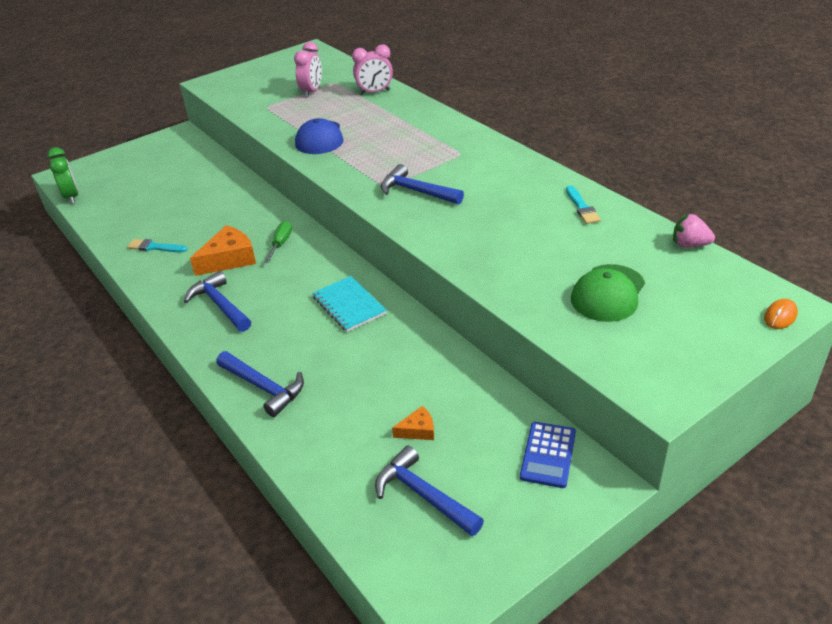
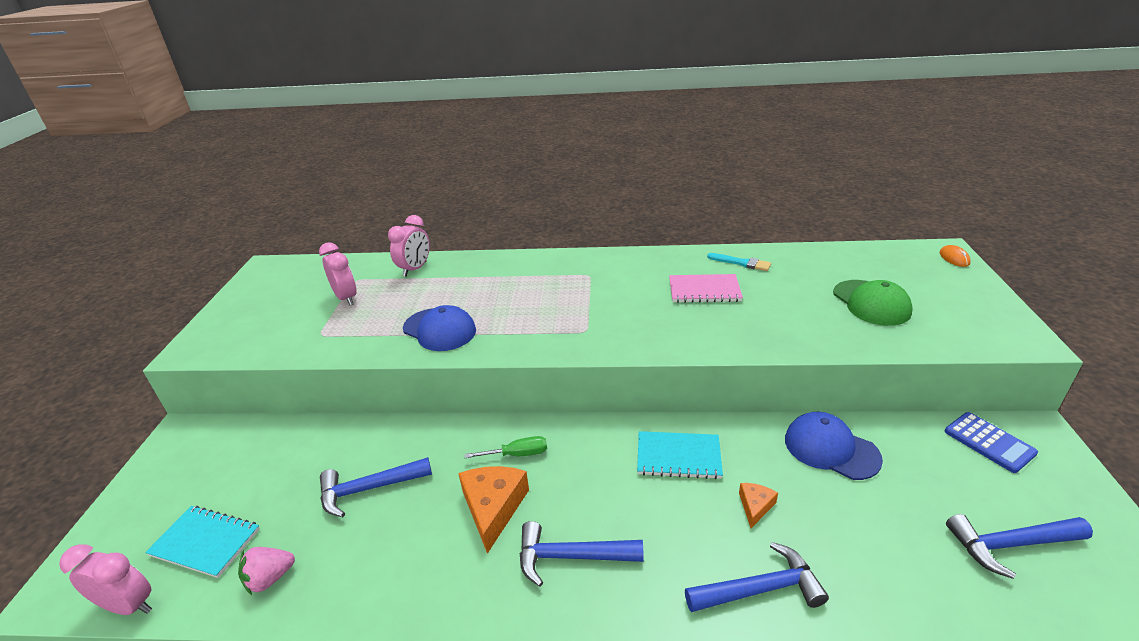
camera: 50 degrees left, 5 degrees down
(72, 197) = (129, 605): green clock -> pink clock
(121, 190) = (205, 542): none -> turquoise notebook
(155, 247) = (380, 565): turquoise brush -> none
(281, 243) = (517, 454): green screwdriver -> green screwdriver turned 120 degrees clockwise
(416, 191) = (617, 320): blue hammer -> blue hammer (368, 489)
(418, 430) = (911, 503): orange cheese -> orange cheese (755, 506)
(437, 370) = (831, 449): none -> blue cap
(510, 208) = (704, 290): none -> pink notebook
(689, 245) = (838, 249): pink strawberry -> pink strawberry (270, 578)

